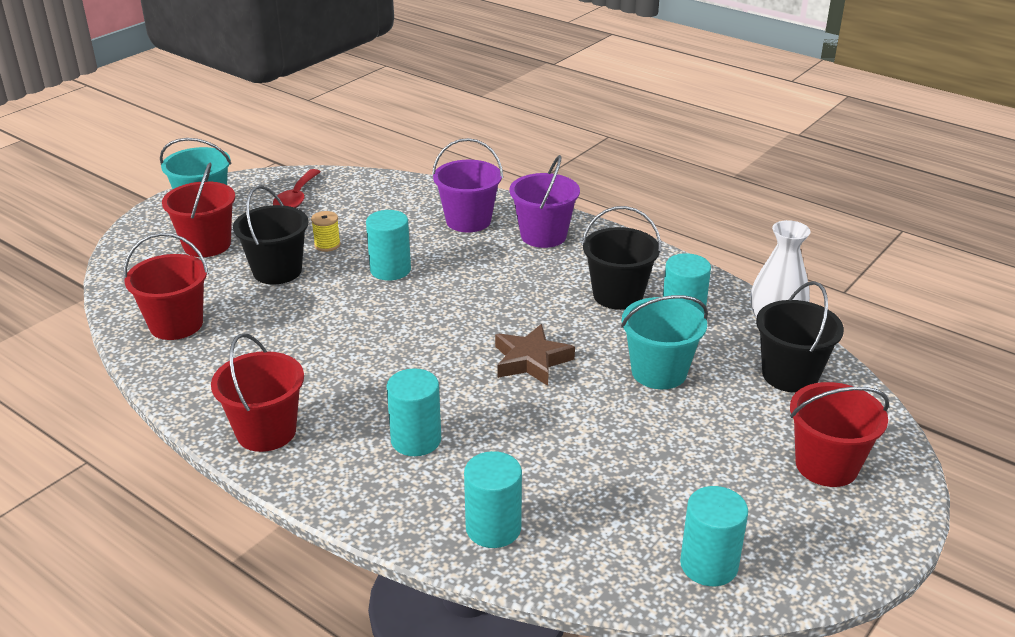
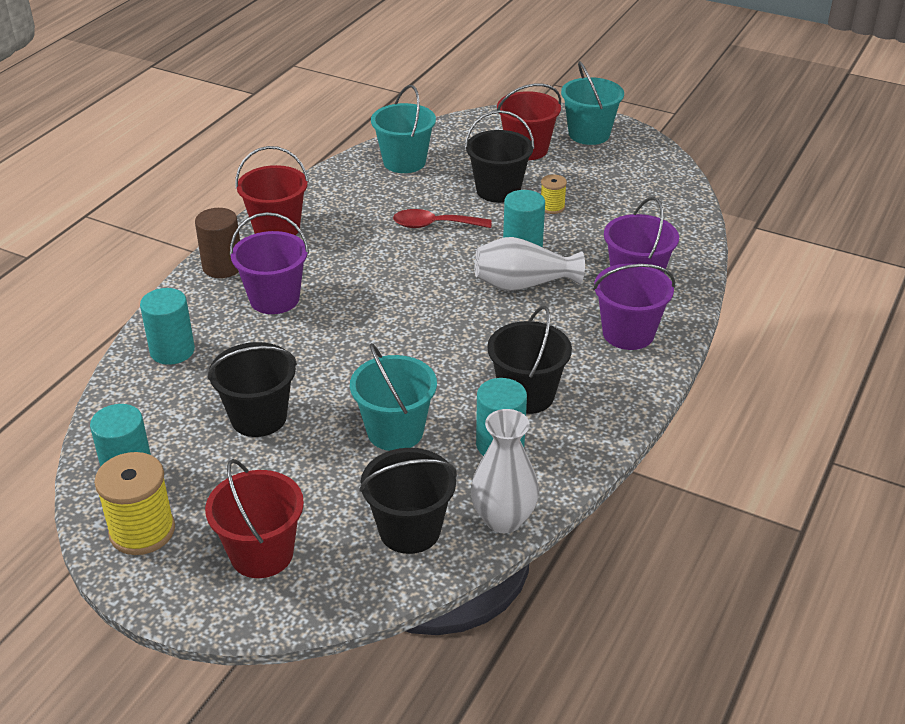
camera: 80 degrees right, 5 degrees up
(176, 324) = (404, 162): red bucket -> turquoise bucket
(296, 198) = (630, 175): red spoon -> red spoon (434, 225)
(330, 481) = (223, 267): none -> brown cylinder
(416, 440) = (274, 299): turquoise cylinder -> purple bucket
(451, 277) = (523, 284): none -> white vase
(531, 360) = (396, 348): brown star -> none
(627, 460) = (258, 417): none -> black bucket
(801, 552) = (142, 531): none -> yellow spool

